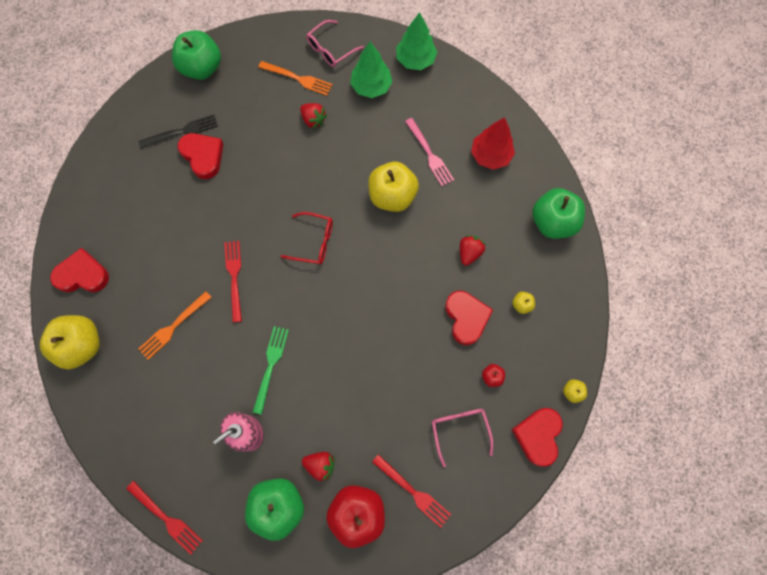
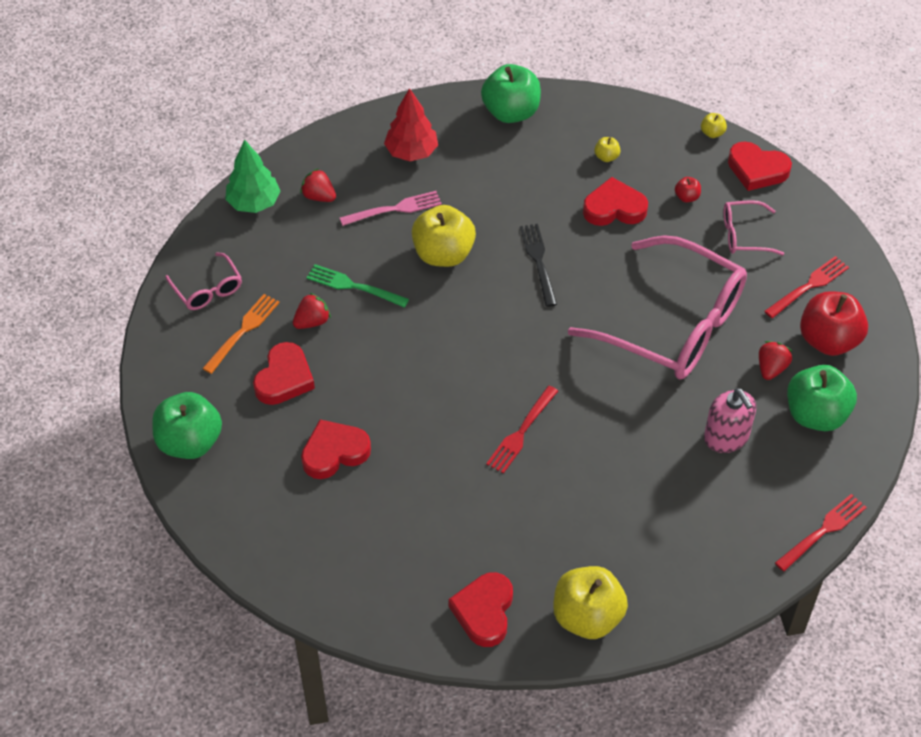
camera: 80 degrees left, 20 degrees down
(173, 327) = (578, 506): orange fork -> none
(182, 131) = (288, 475): black fork -> black fork (538, 261)
(234, 277) = (521, 432): red fork -> red fork turned 60 degrees counterclockwise
(261, 112) = (284, 378): none -> red heart
(270, 366) = (645, 404): green fork -> green fork (354, 286)
(314, 242) = (489, 341): red glasses -> none
(353, 379) = (673, 324): none -> pink glasses
(371, 87) = (280, 254): green tree -> none
(469, 253) = (534, 192): red strawberry -> red strawberry (319, 196)

